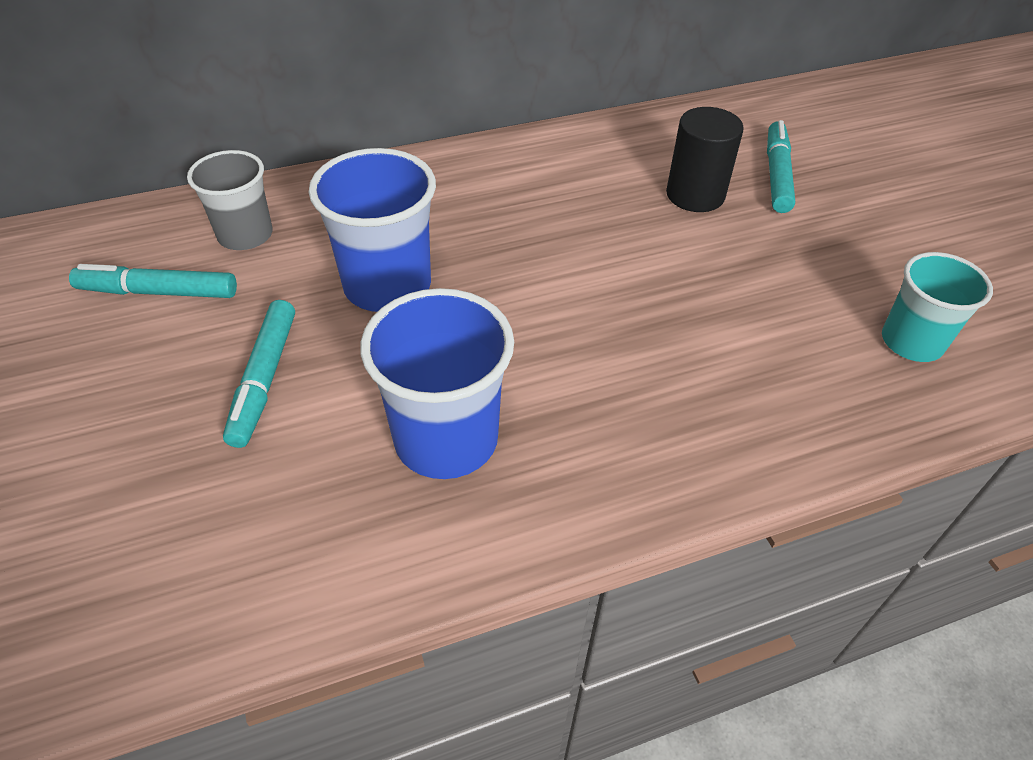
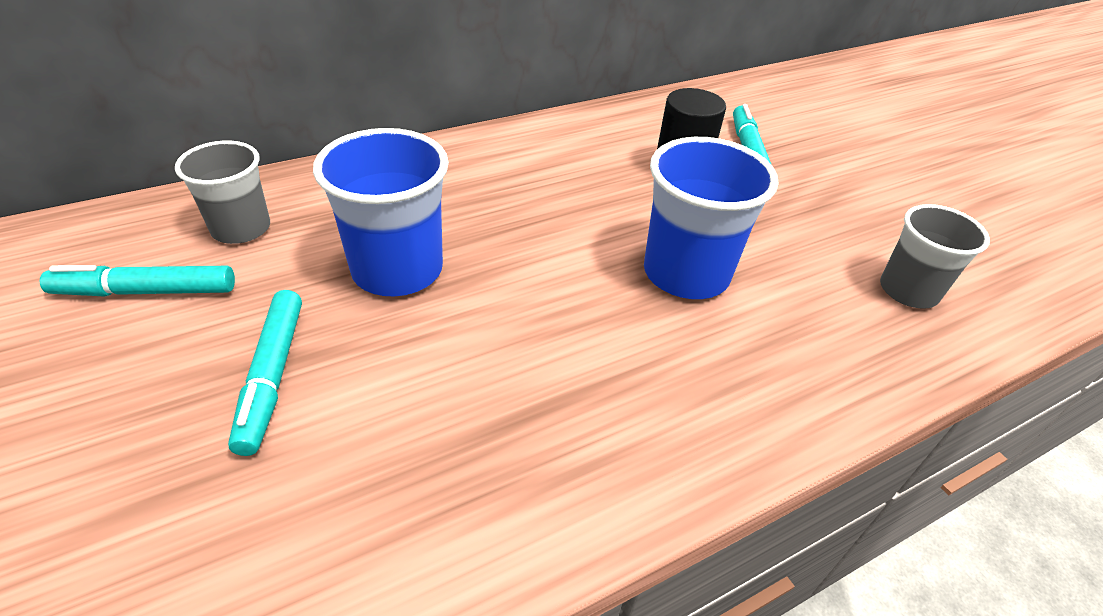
camera: 10 degrees left, 5 degrees down
(446, 439) = (481, 424): blue cup -> blue cup (686, 273)
(911, 342) = (908, 291): turquoise cup -> grey cup

